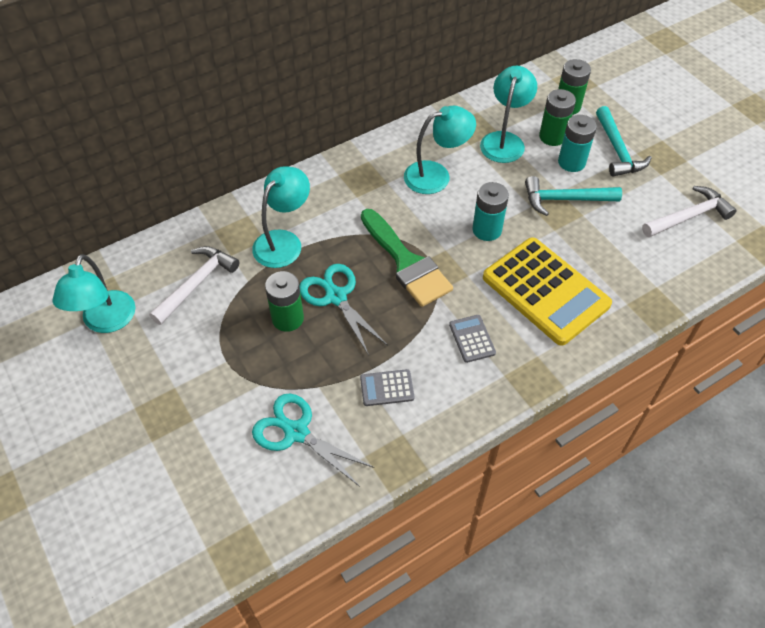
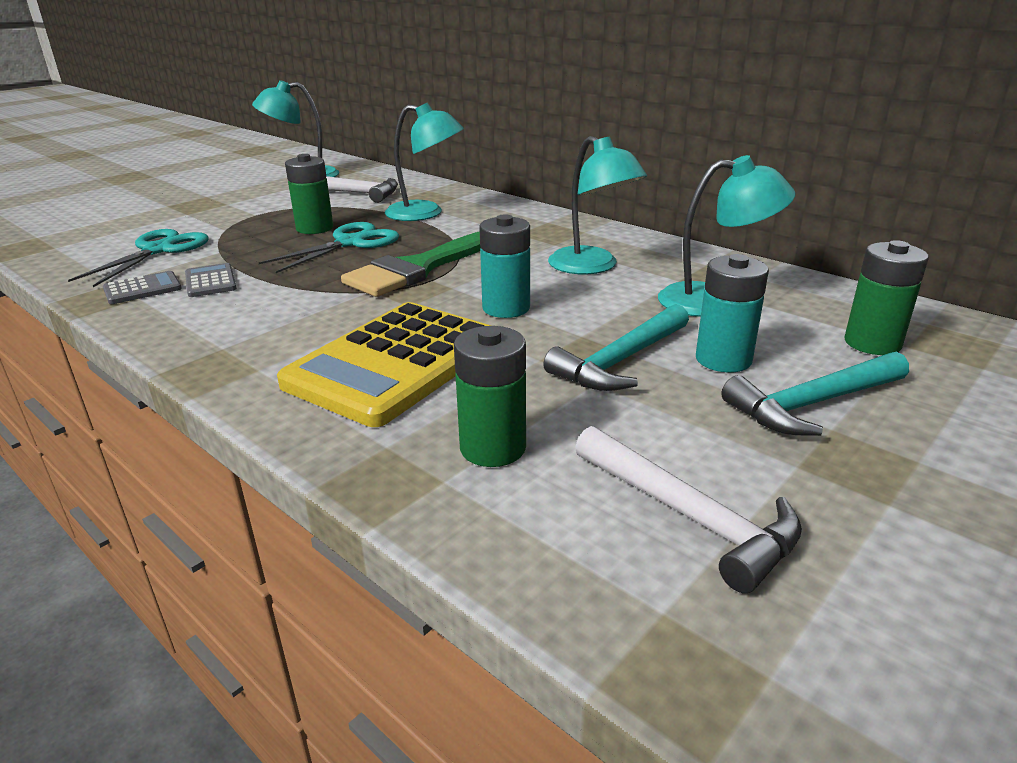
camera: 75 degrees right, 25 degrees down
(472, 339) = (290, 319): grey calculator -> grey calculator (142, 289)
(552, 136) = (771, 337): green battery -> green battery (493, 448)
(564, 199) = (620, 361): turquoise hammer -> turquoise hammer turned 120 degrees counterclockwise

